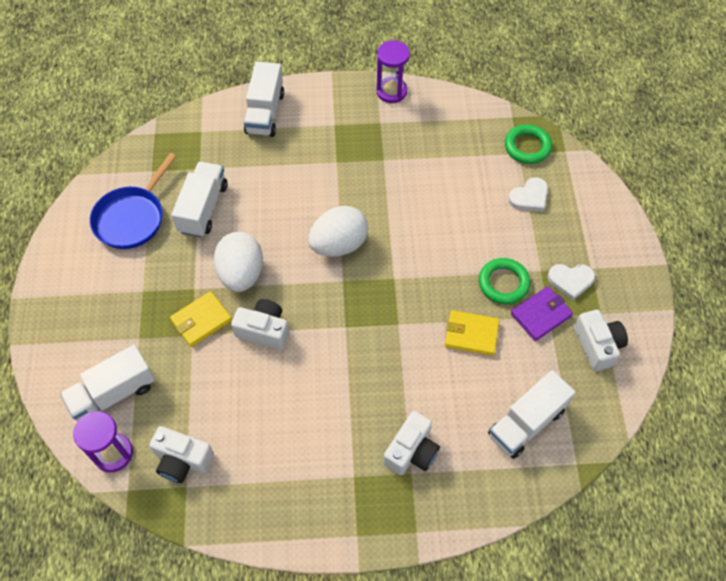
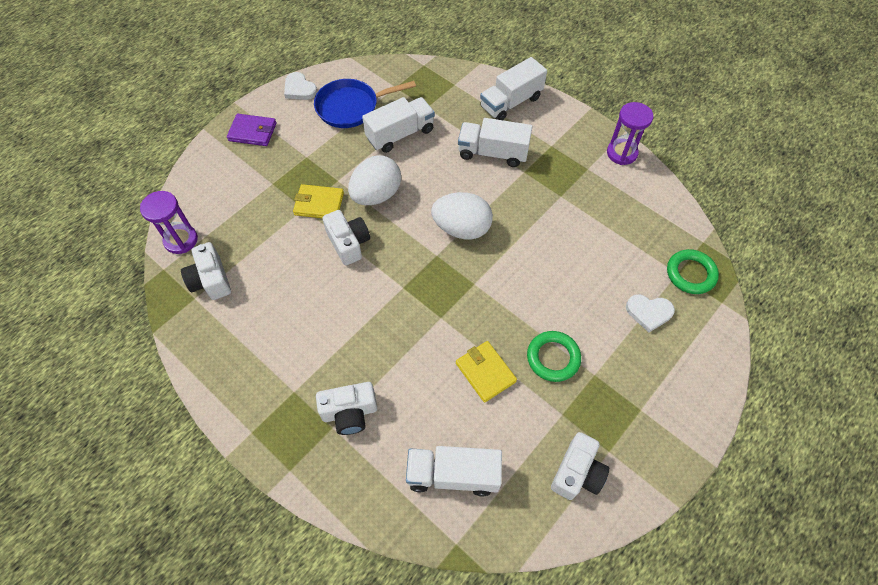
camera: 45 degrees right, 0 degrees up
(113, 394) = (221, 204): white truck -> white truck (493, 153)
(541, 315) = (556, 407): purple wallet -> purple wallet (252, 132)
(570, 280) = (611, 404): white heart -> white heart (299, 89)

